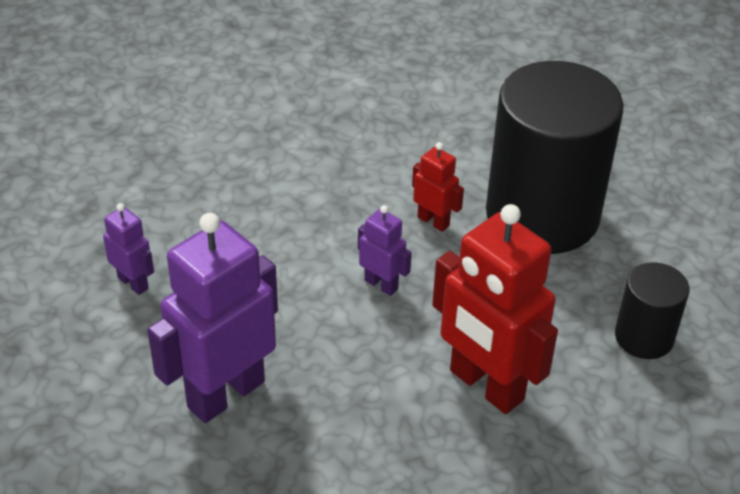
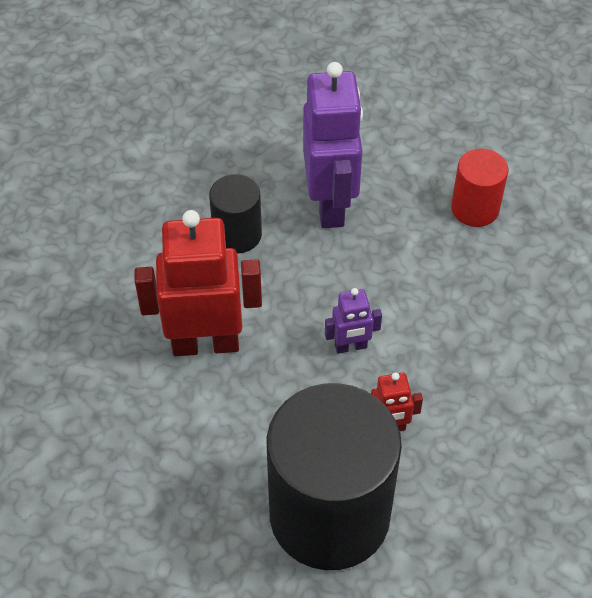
camera: 130 degrees right, 10 degrees up
(133, 283) = (475, 208): purple robot -> red cylinder
(644, 337) = (149, 477): black cylinder -> black cylinder (237, 234)

